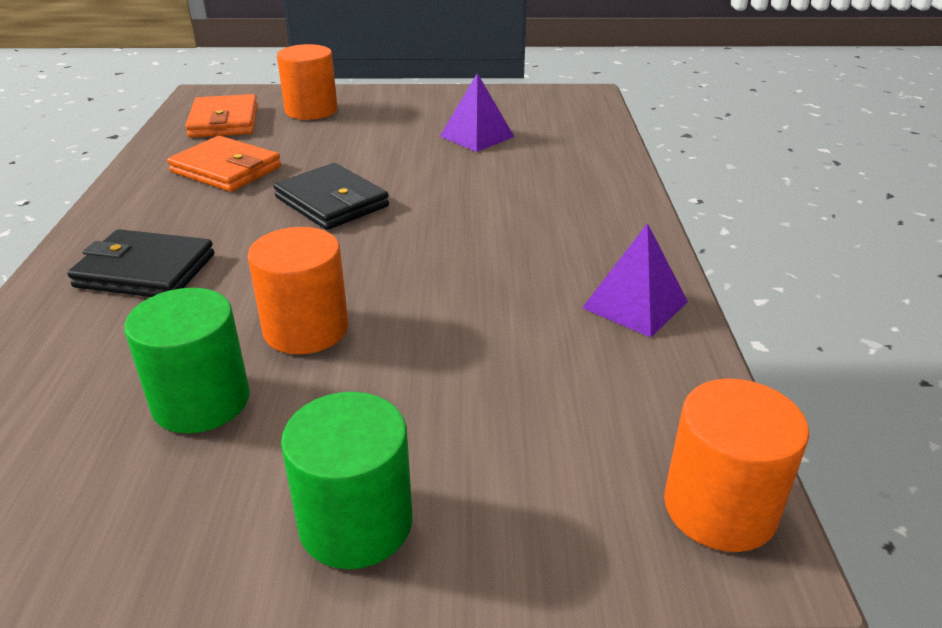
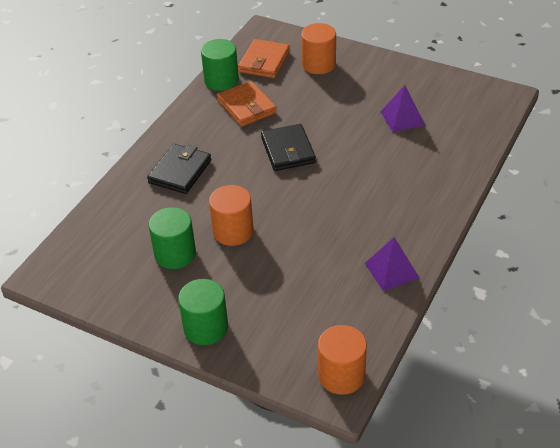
camera: 30 degrees right, 10 degrees up
(145, 271) = (180, 171): black wallet -> black wallet turned 75 degrees clockwise
(164, 151) = (221, 80): none -> green cylinder

